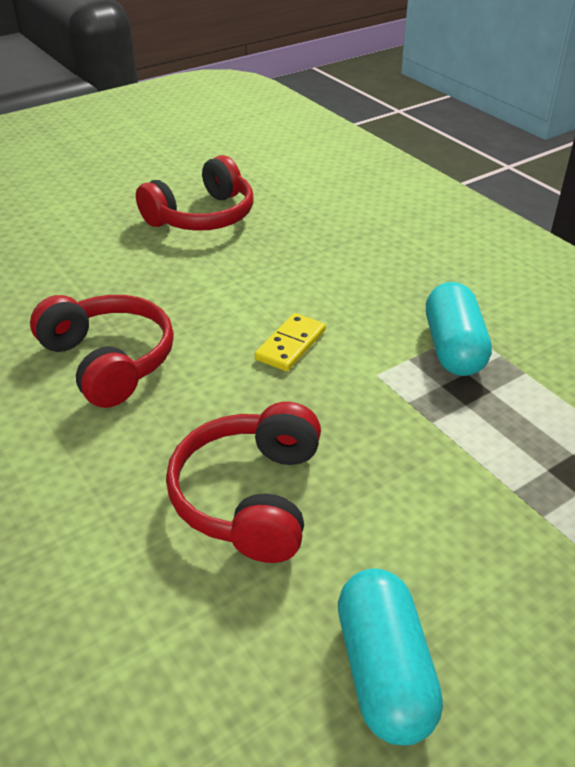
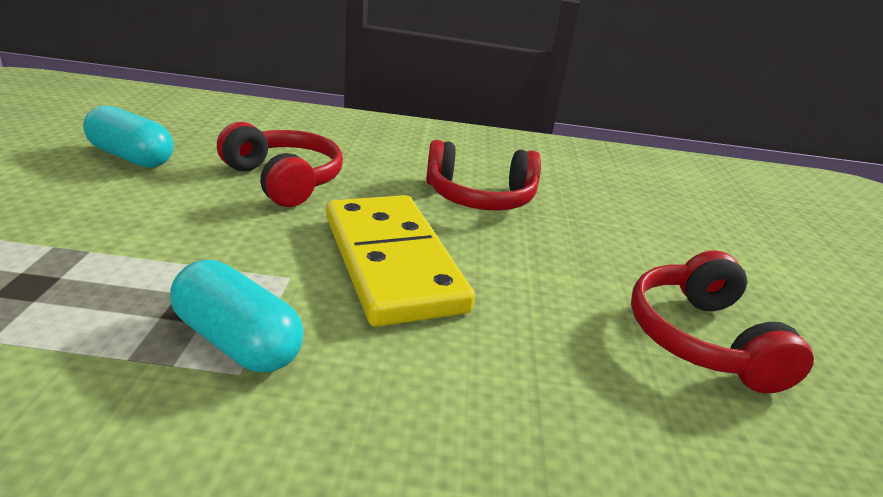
camera: 125 degrees right, 10 degrees down
(291, 345) = (391, 262): yellow domino -> yellow domino, size x2.34

